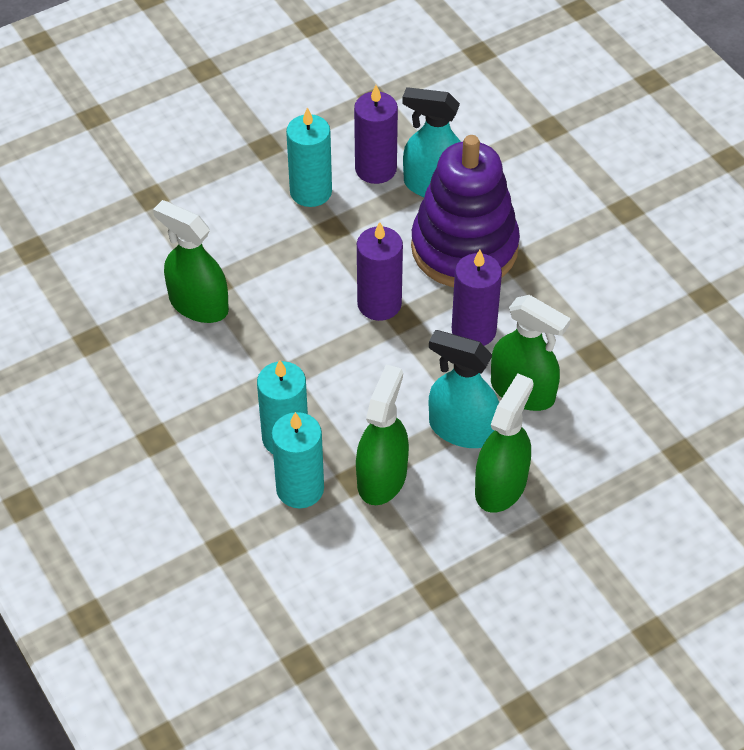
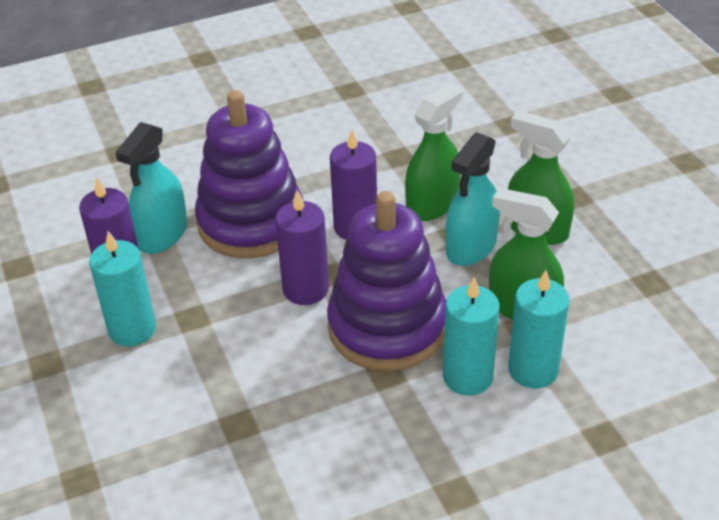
camera: 80 degrees left, 10 degrees down
(198, 304) = (267, 441): green spray bottle -> none
(339, 371) = (387, 327): none -> purple stacking toy

